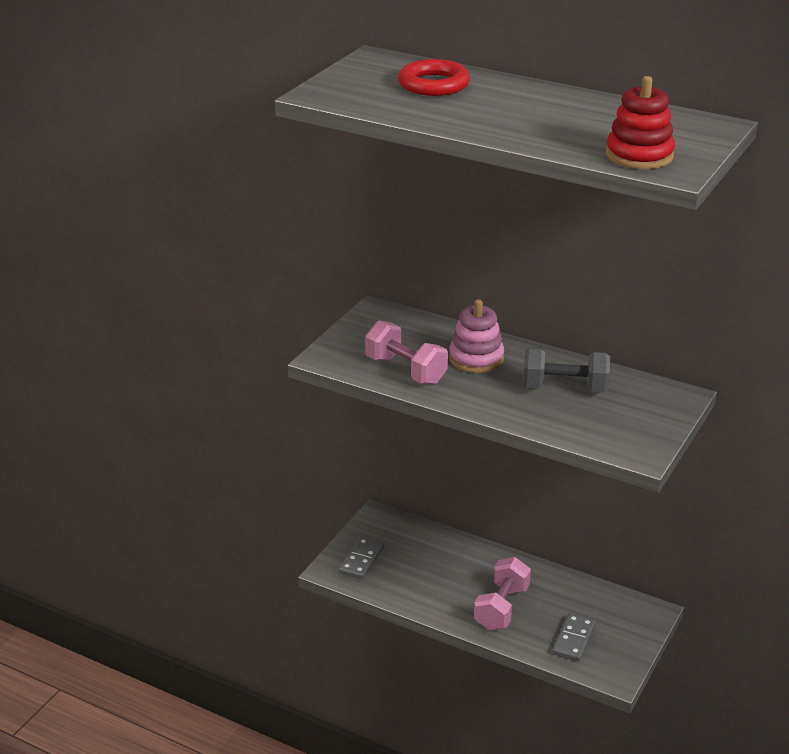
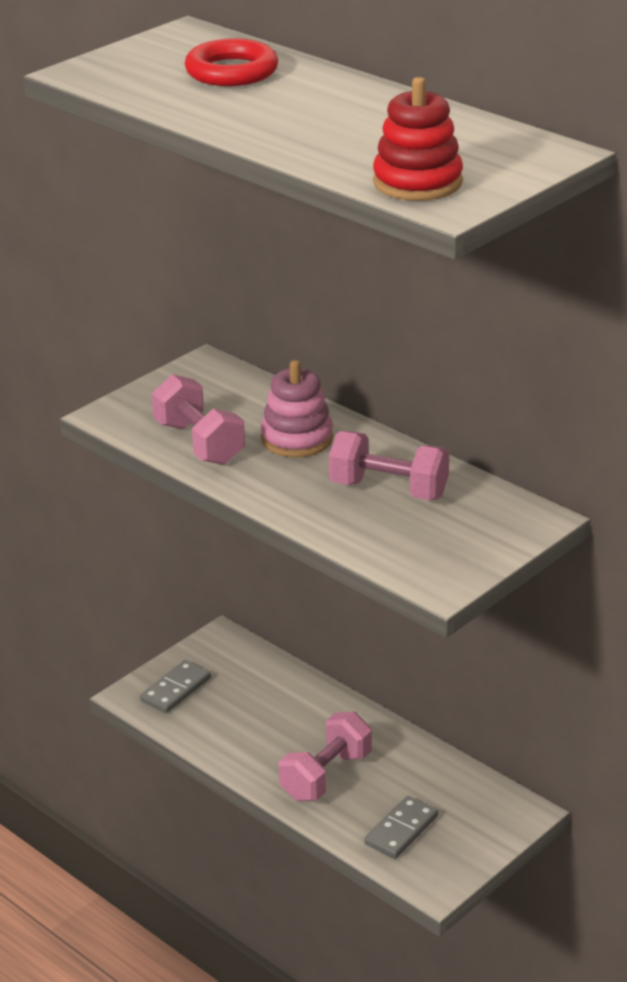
camera: 15 degrees right, 0 degrees up
(564, 388) = (388, 490): grey dumbbell -> pink dumbbell

